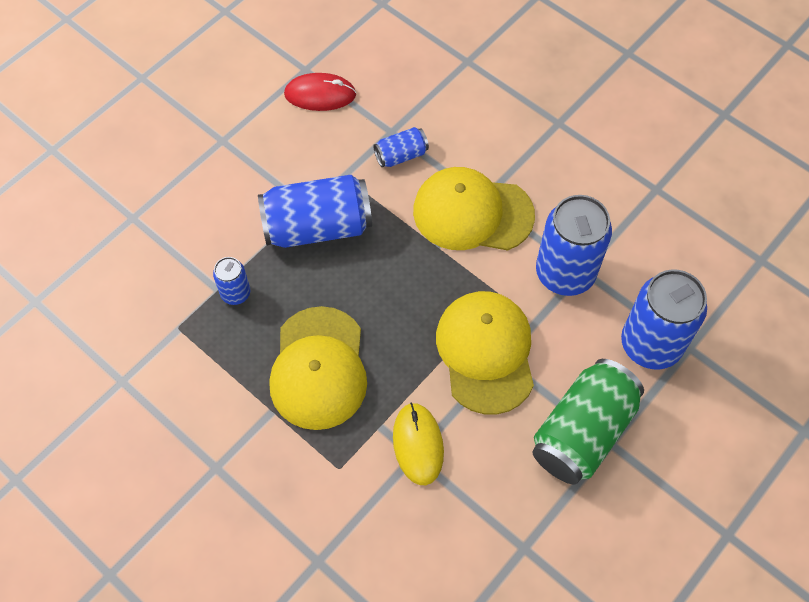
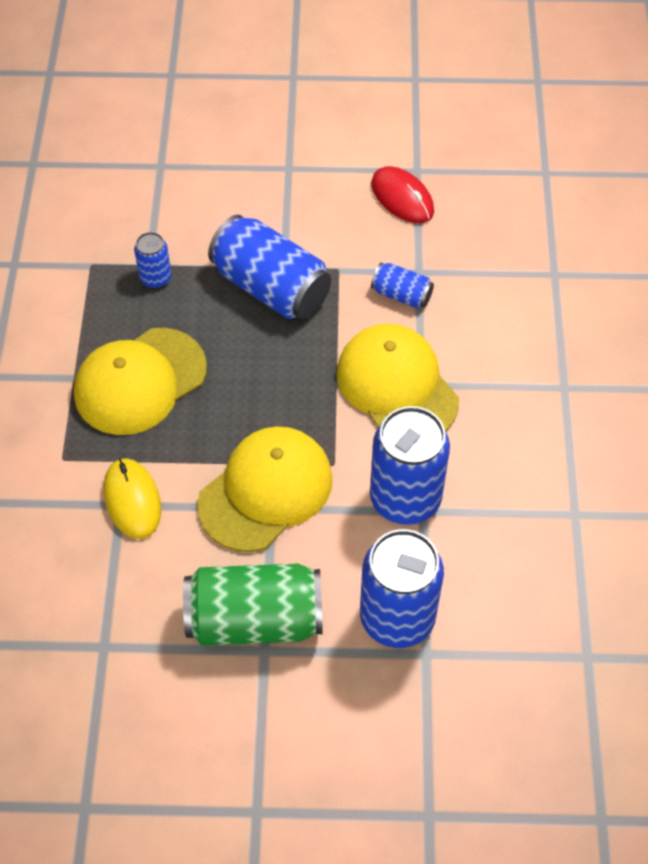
camera: 50 degrees right, 5 degrees down
(418, 444) = (132, 500): yellow mouse -> yellow mouse turned 60 degrees counterclockwise

